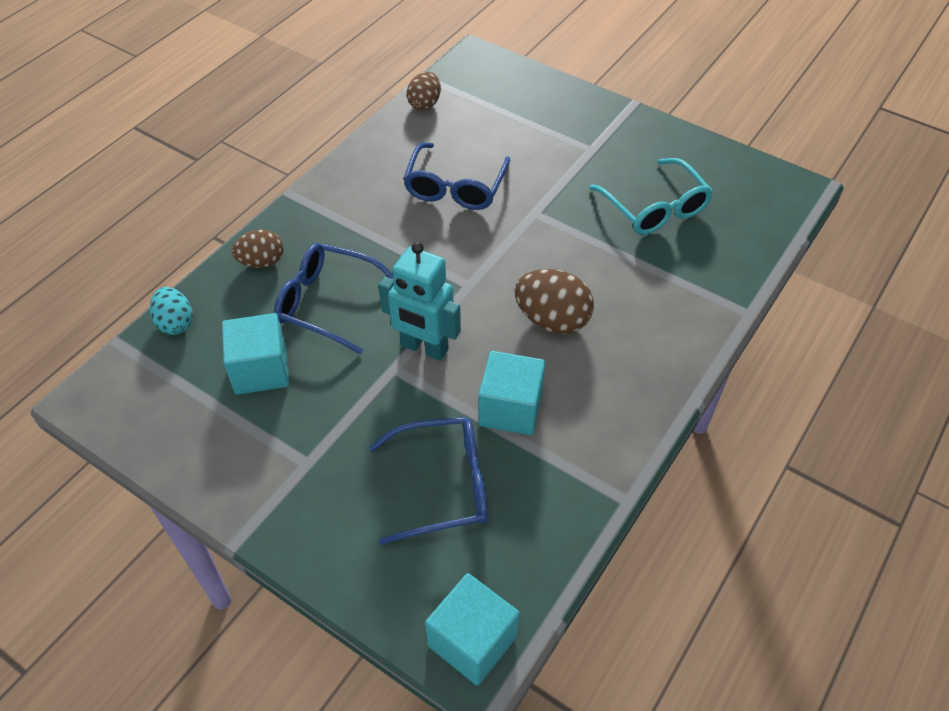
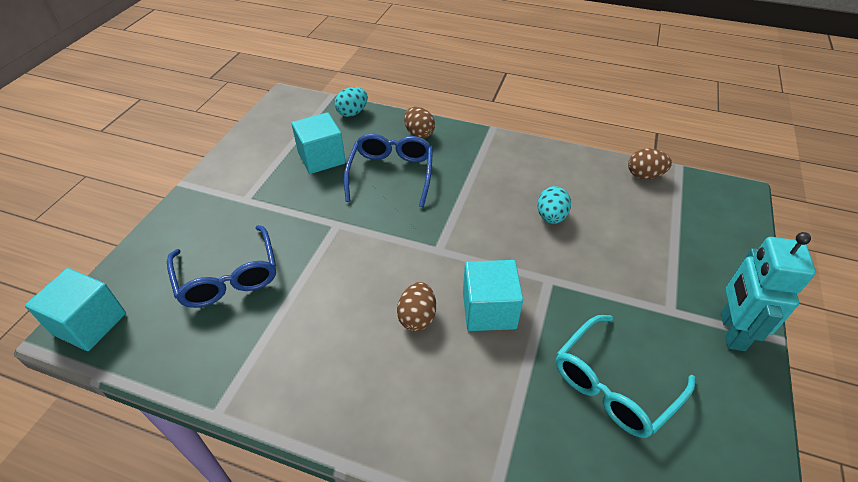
camera: 75 degrees right, 5 degrees down
(424, 348) = (361, 236): turquoise robot -> turquoise robot (731, 331)
(455, 187) = (551, 217): blue glasses -> turquoise egg
(510, 408) = (309, 305): turquoise cube -> turquoise cube (489, 310)
(552, 320) = (417, 317): brown egg -> brown egg, size x0.65

